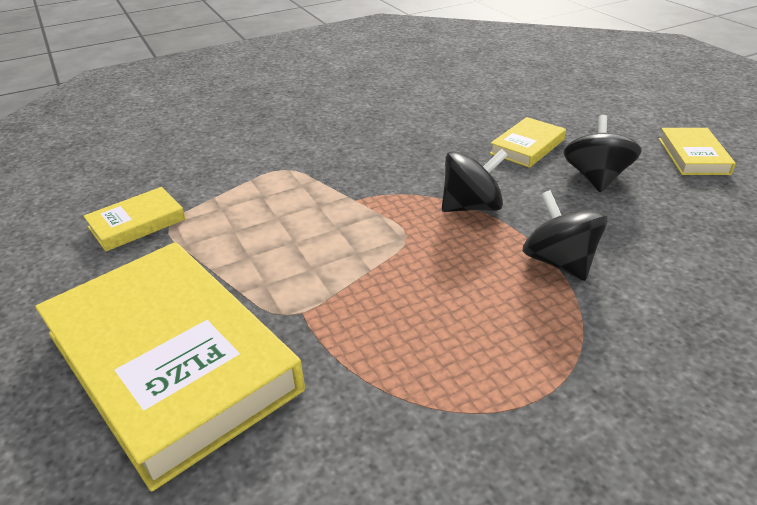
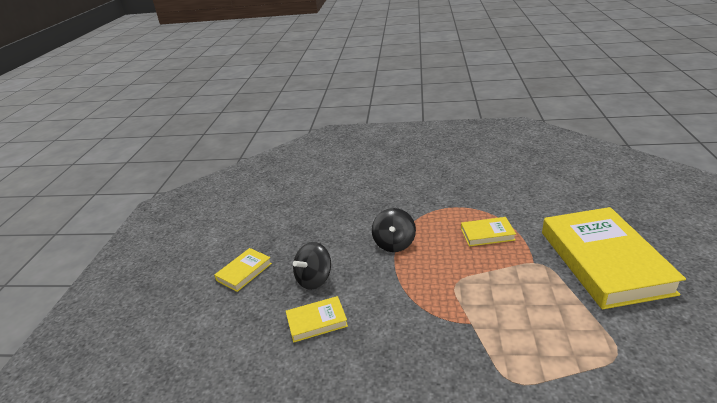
camera: 145 degrees left, 5 degrees down
(137, 223) = (646, 367): yellow book -> yellow book (487, 234)
(471, 207) = (403, 288): black spinning top -> none

